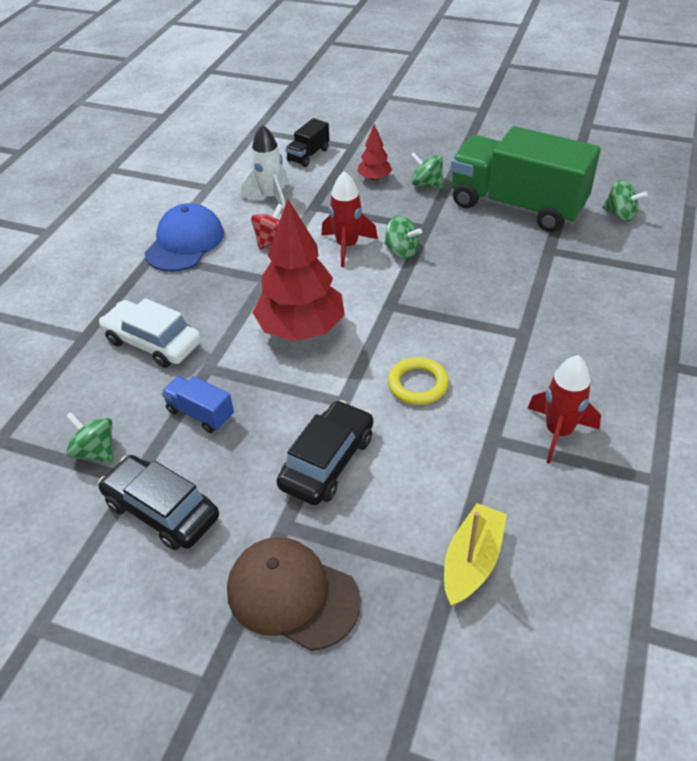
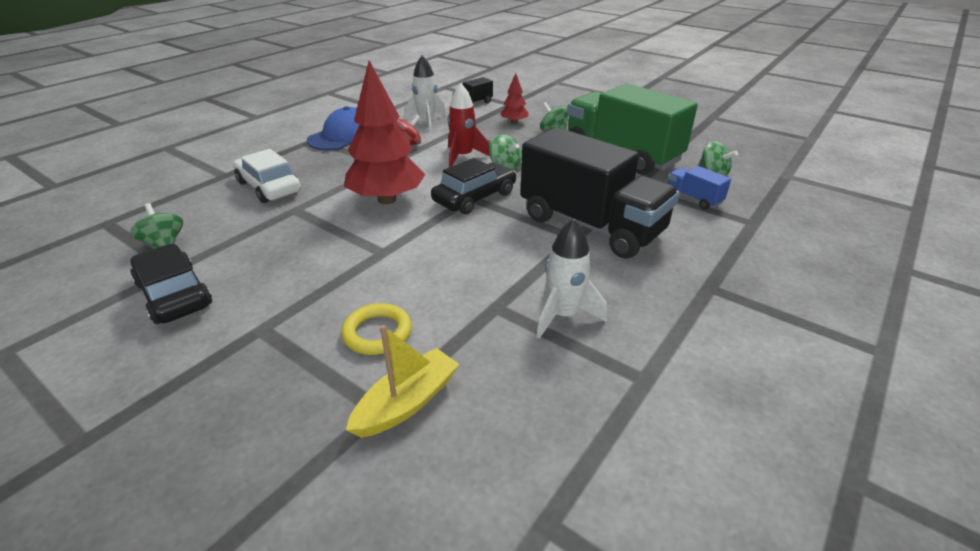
camera: 15 degrees right, 10 degrees down
(200, 413) = (263, 237): blue truck -> blue truck (693, 198)
(292, 595) = (221, 386): brown cap -> none
(327, 461) = (336, 291): black car -> black car (475, 197)
(417, 384) = (455, 253): yellow ring -> yellow ring (377, 333)
(532, 315) = (591, 225): none -> black truck
(558, 432) = (563, 315): red rocket -> white rocket

